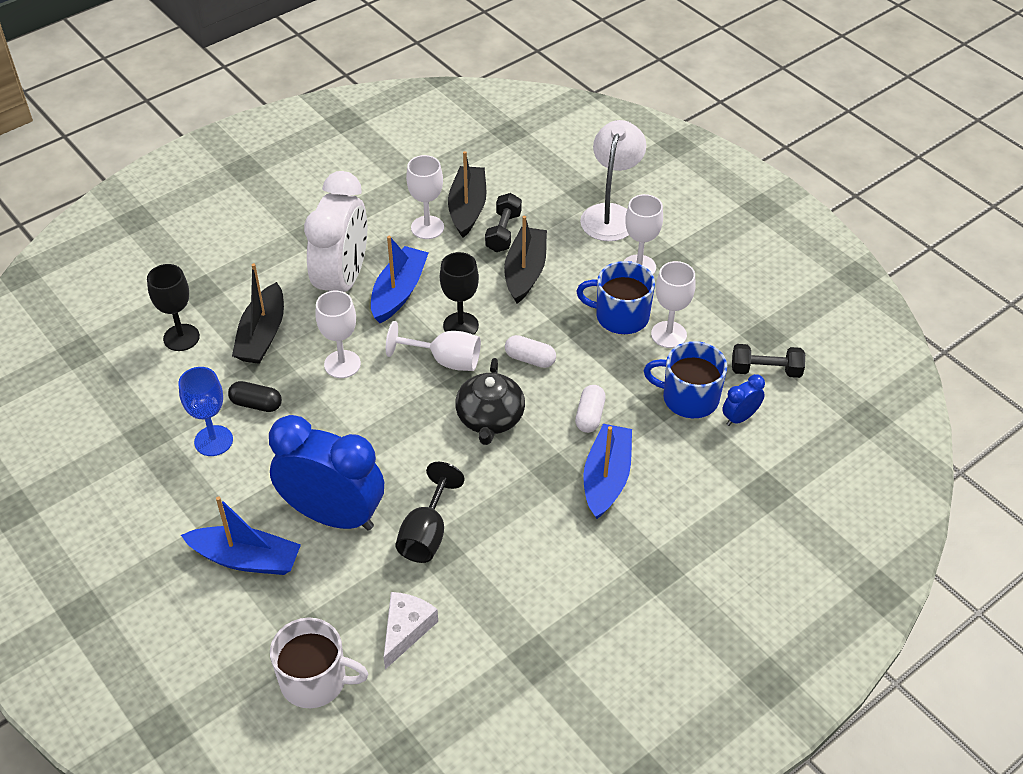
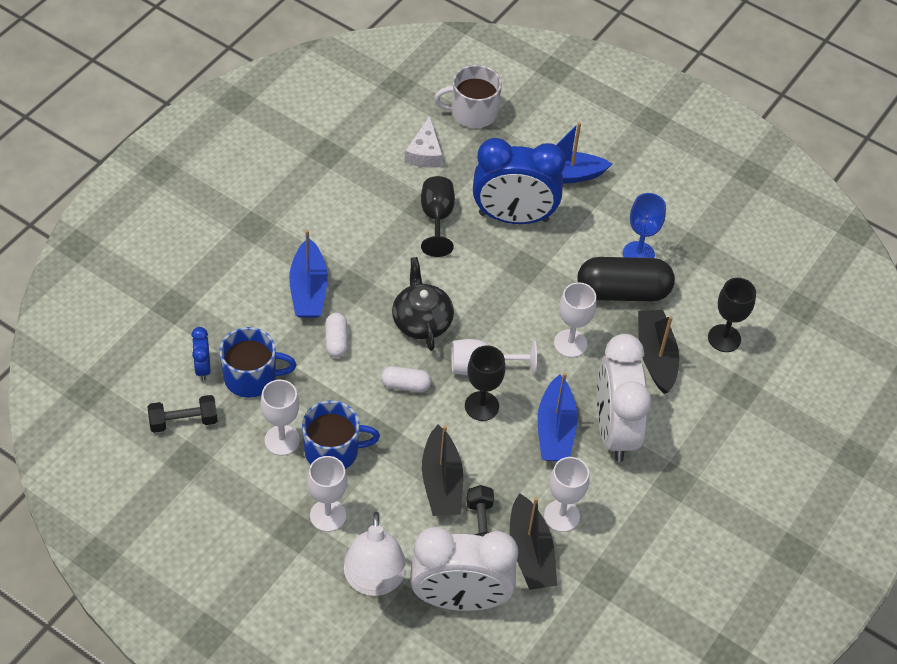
camera: 160 degrees right, 5 degrees up
(256, 404) = (623, 292): black capsule -> black capsule, size x2.00
(541, 190) = (460, 599): none -> white clock
(740, 418) = (203, 367): blue clock -> blue clock turned 135 degrees clockwise

